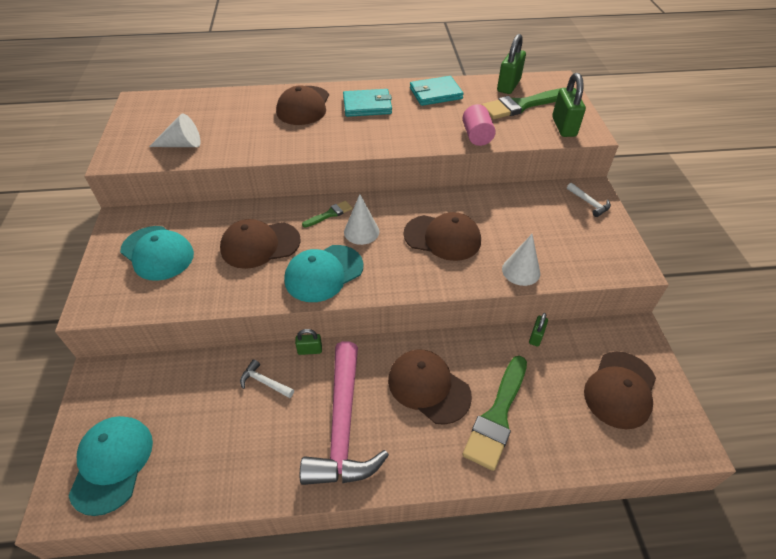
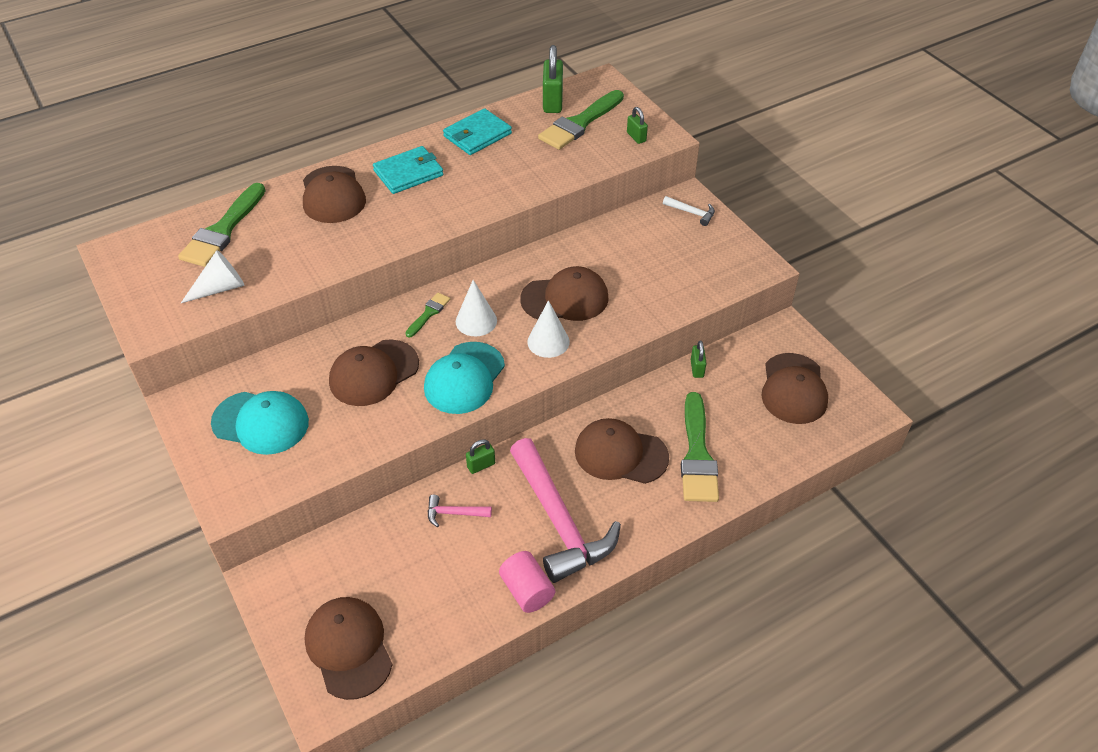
camera: 25 degrees left, 0 degrees up
(112, 464) = (349, 648): turquoise cap -> brown cap
(214, 108) = (223, 230): none -> green brush
(264, 382) = (454, 513): white hammer -> pink hammer
(476, 136) = (552, 175): pink cylinder -> pink cylinder (527, 591)
(521, 271) = (660, 306): white cone -> white cone (548, 341)
(563, 127) = (636, 137): green padlock -> green padlock, size x0.54

